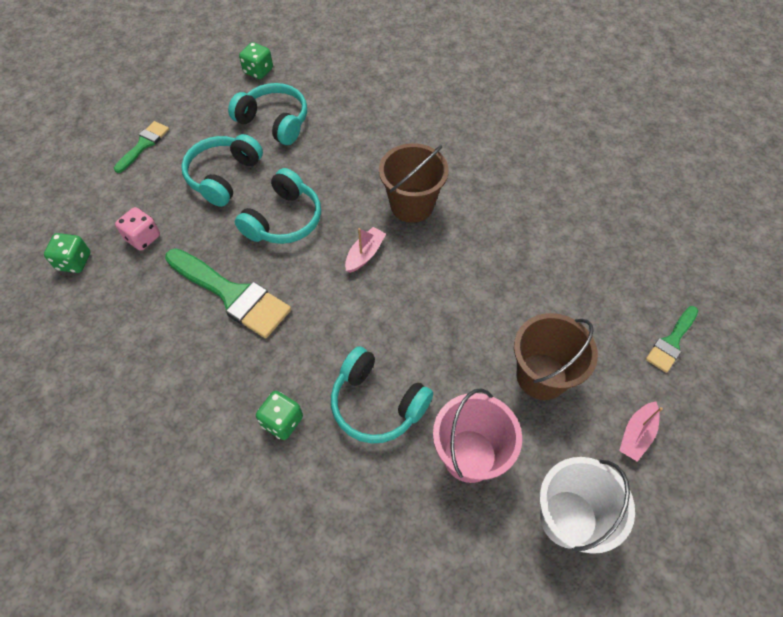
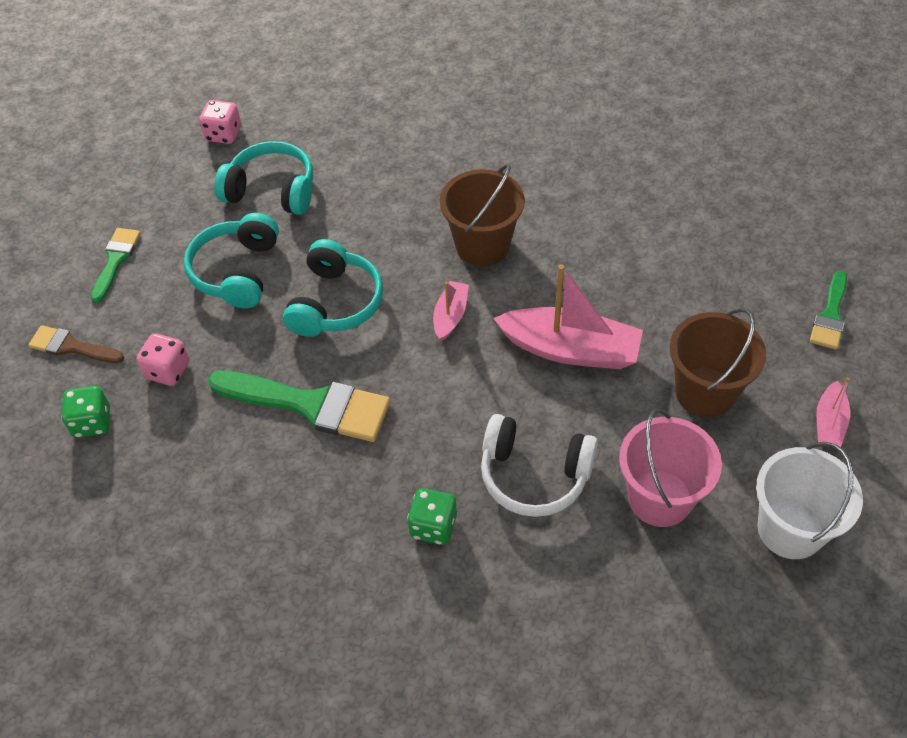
camera: 15 degrees left, 5 degrees down
(85, 200) = (71, 346): none -> brown brush
(258, 71) = (223, 134): green dice -> pink dice
(377, 404) = (534, 475): turquoise headphones -> white headphones
(446, 308) = (570, 349): none -> pink boat

